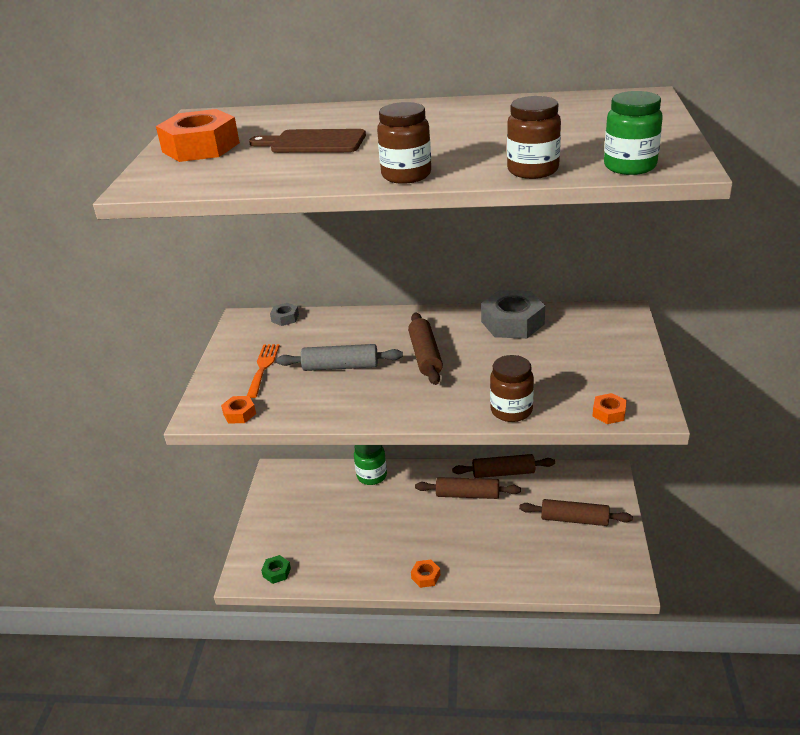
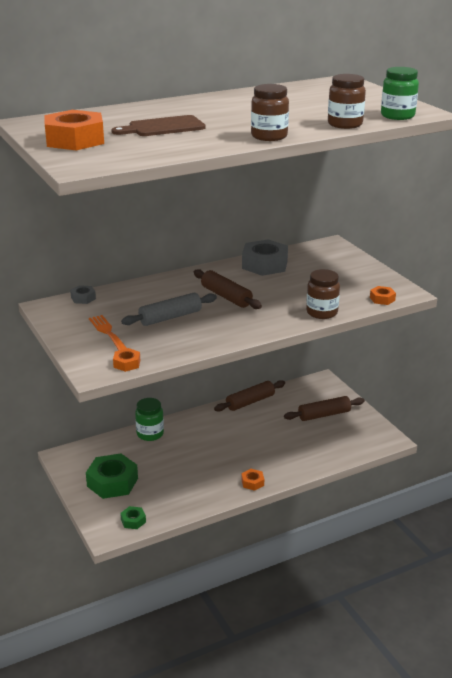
camera: 35 degrees left, 5 degrees down
(294, 519) = (112, 482): none -> green nut
(467, 495) = (236, 423): brown rolling pin -> none

